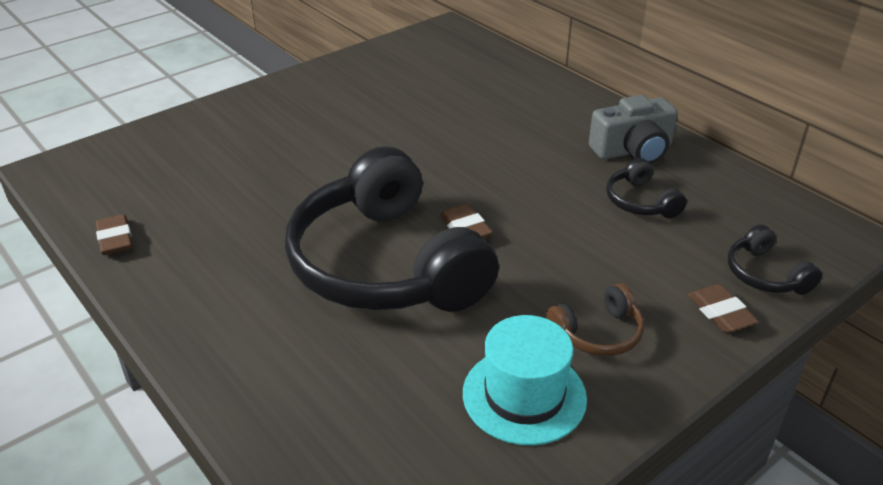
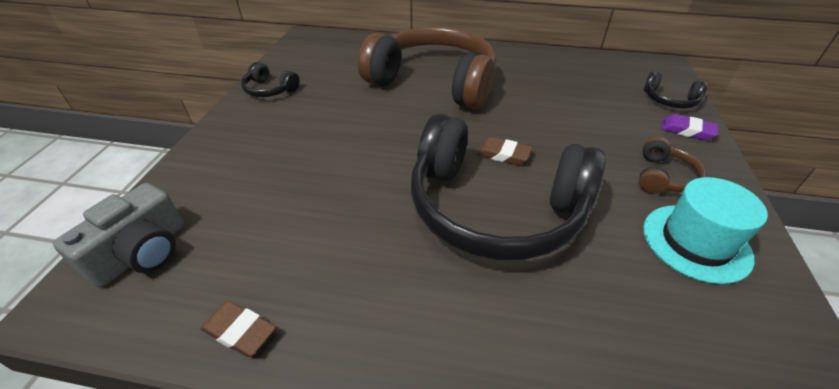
camera: 40 degrees left, 5 degrees up
(506, 129) = (434, 82): none -> brown headphones
(633, 150) = (517, 65): grey camera -> grey camera (141, 252)
(640, 202) = (563, 90): black headphones -> black headphones (270, 90)
(720, 313) = (687, 130): brown eraser -> purple eraser

